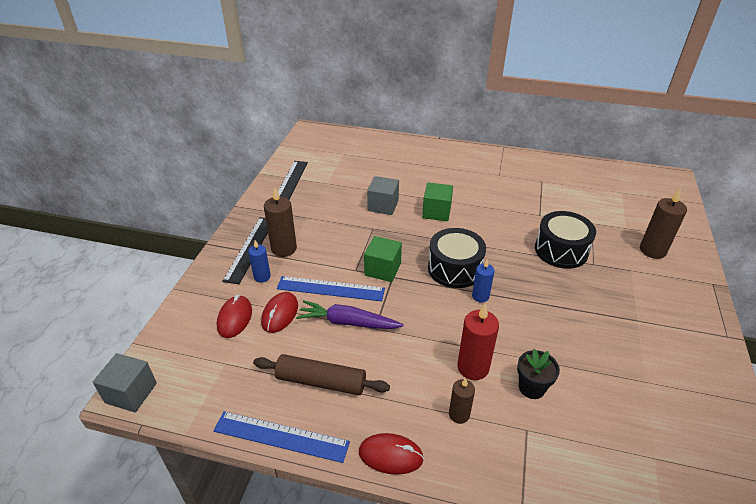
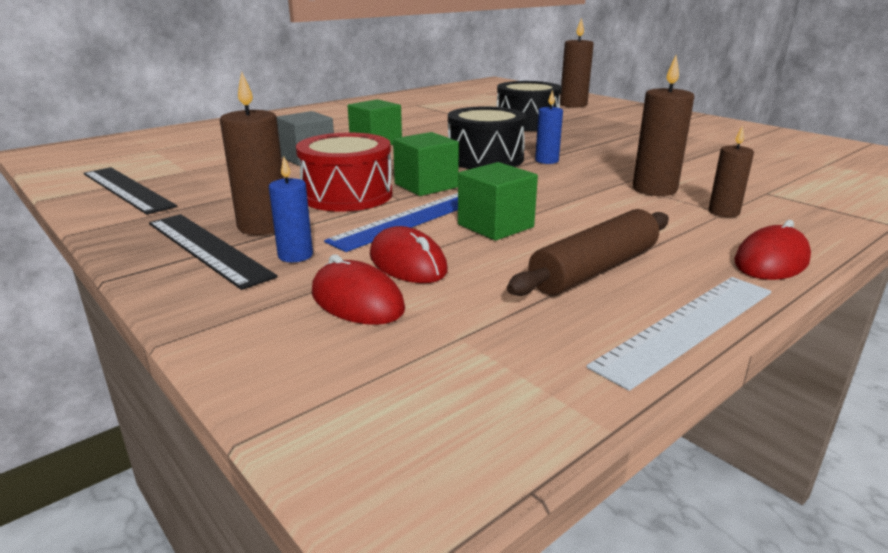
camera: 55 degrees left, 15 degrees down
(131, 393) = (407, 485): grey cube -> none
(281, 436) = (688, 327): blue ruler -> white ruler
(342, 250) = (347, 195): none -> red drum
(348, 322) = (495, 226): purple carrot -> green cube
(473, 367) = (654, 189): red candle -> brown candle
(531, 388) = (707, 176): black flower pot -> none

